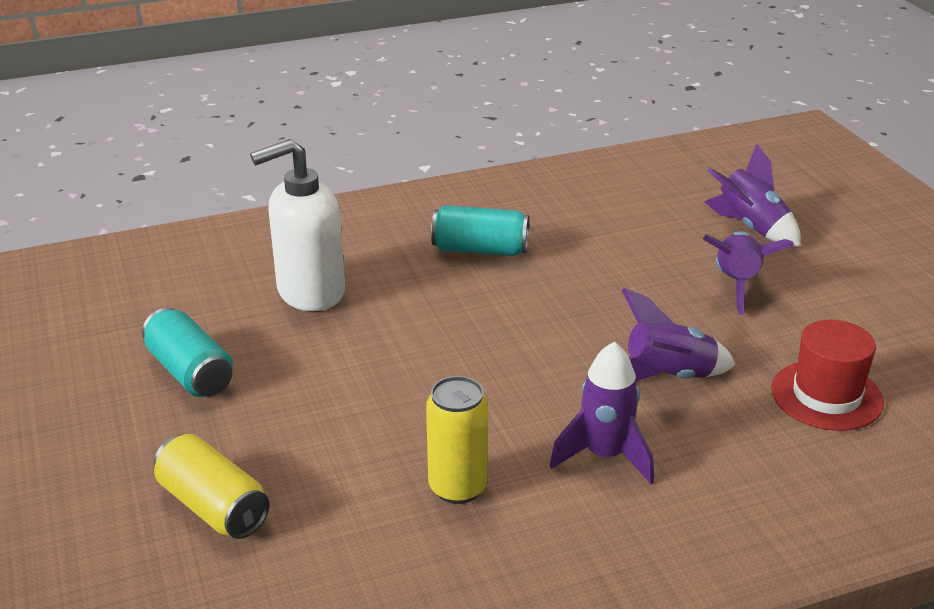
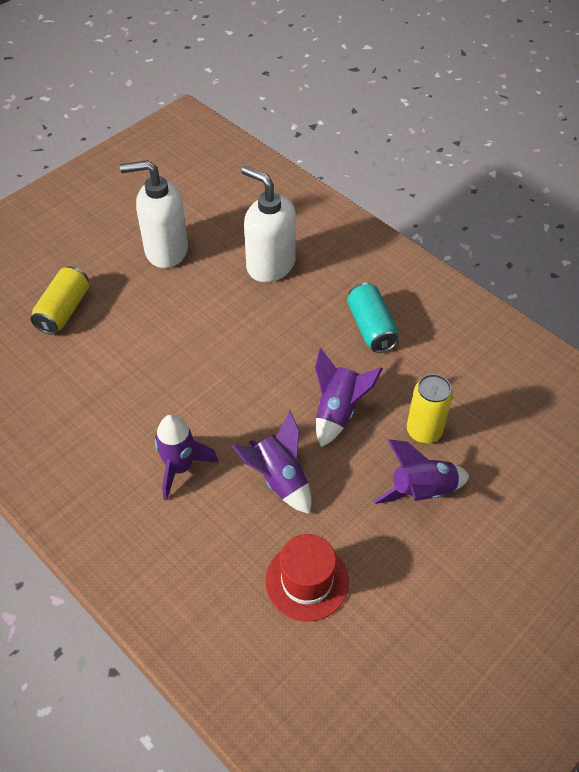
camera: 65 degrees right, 20 degrees up
(190, 372) = (166, 250): turquoise can -> white soap dispenser
(458, 487) = (120, 405): yellow can -> yellow can (424, 431)
(750, 227) = (513, 480): purple rocket -> purple rocket (338, 411)

